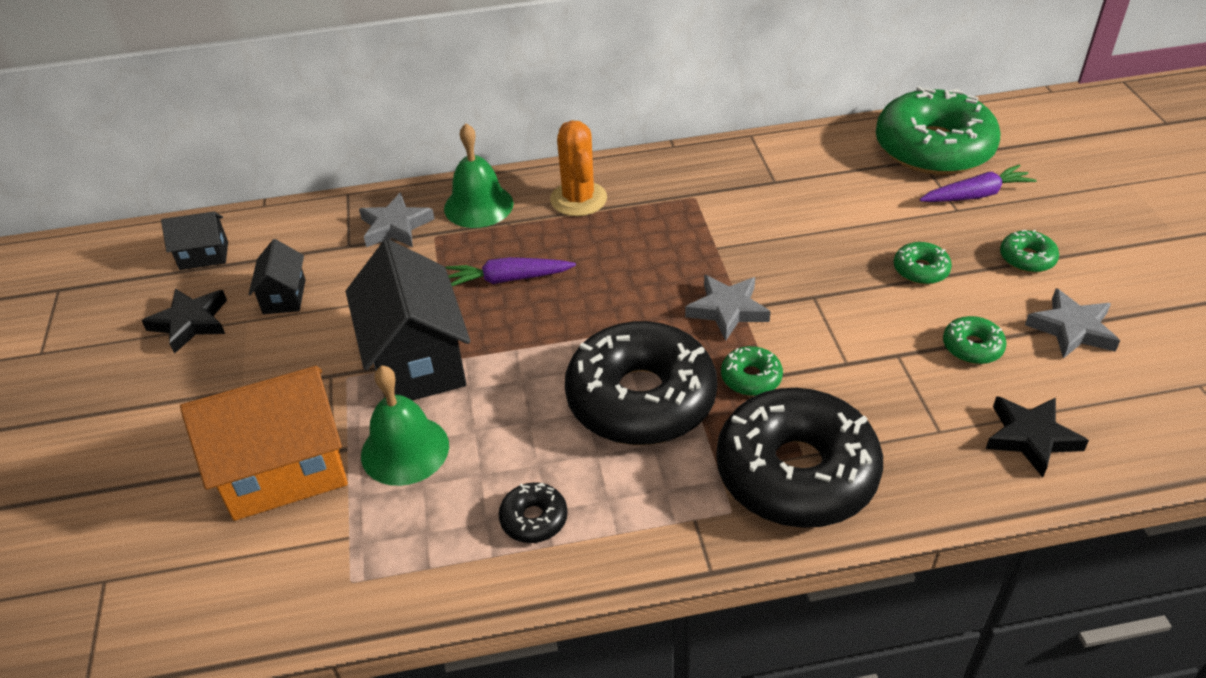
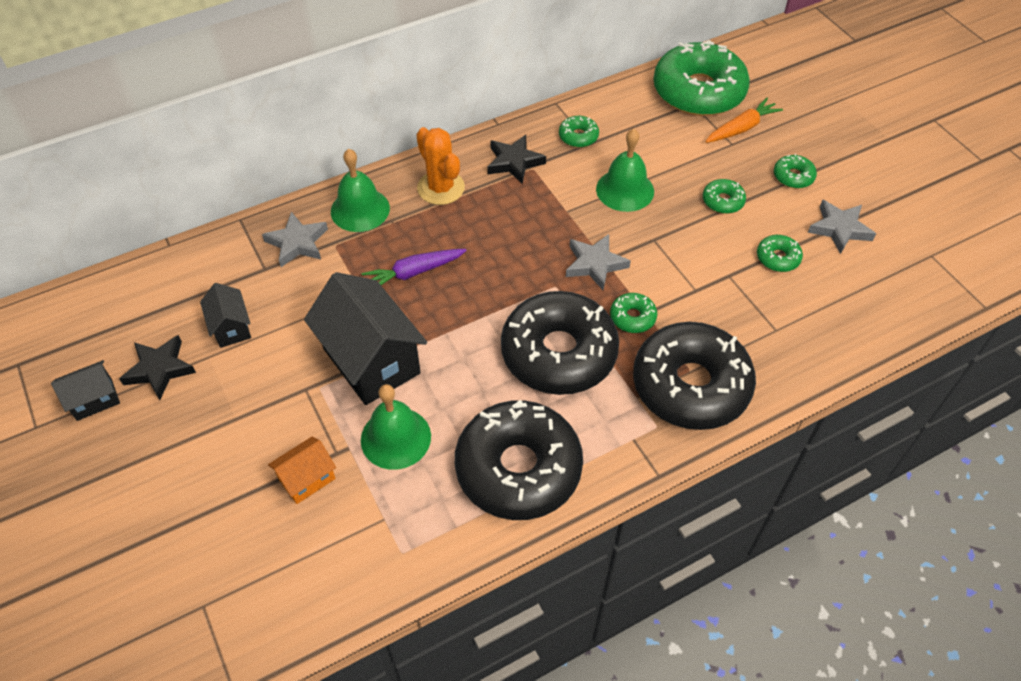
camera: 20 degrees left, 10 degrees up
(204, 256) = (139, 304): black house -> black house (94, 400)
(284, 471) = (307, 479): orange house -> orange house, size x0.50
(534, 519) = (518, 468): black donut -> black donut, size x2.42
(763, 173) = (578, 136): none -> green donut
(798, 237) = (625, 190): none -> green bell
(975, 195) = (741, 128): purple carrot -> orange carrot
(1030, 437) = (837, 321): black star -> black star (514, 162)

